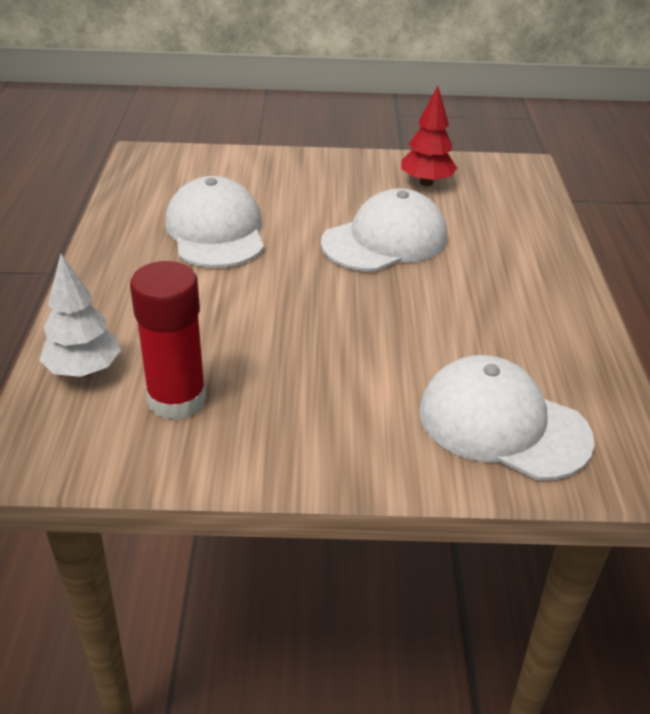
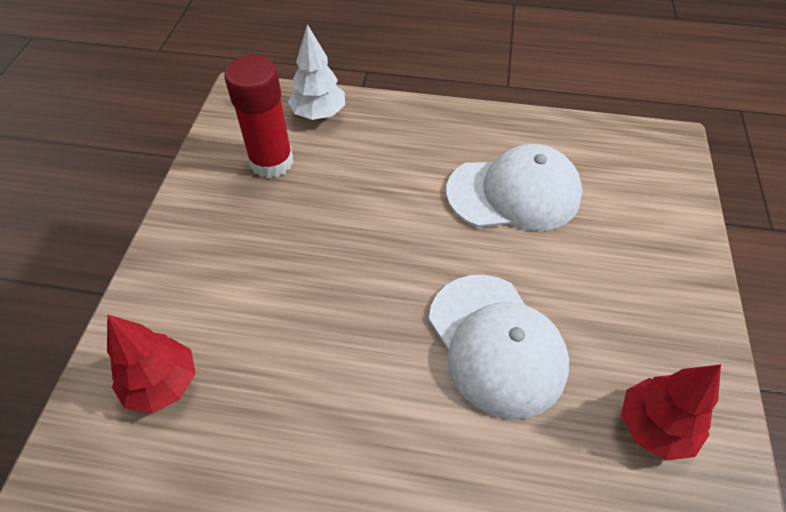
camera: 100 degrees right, 15 degrees up
(502, 424) = (162, 384): white cap -> red tree

